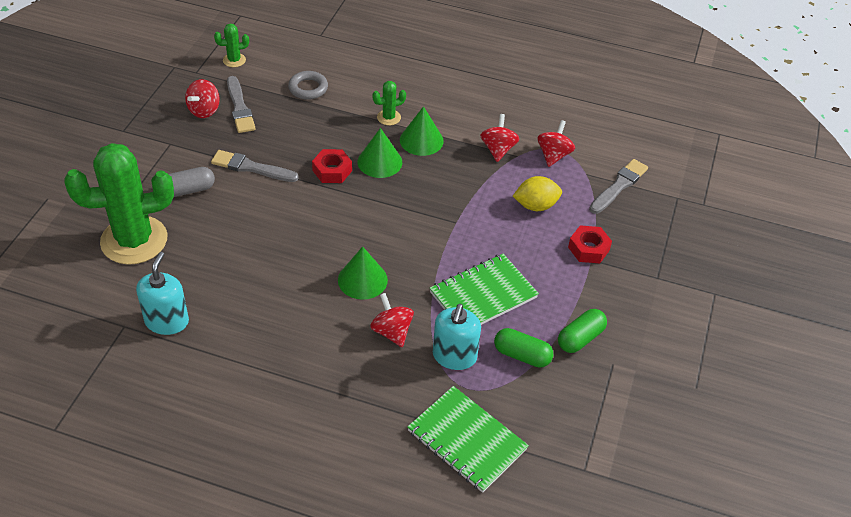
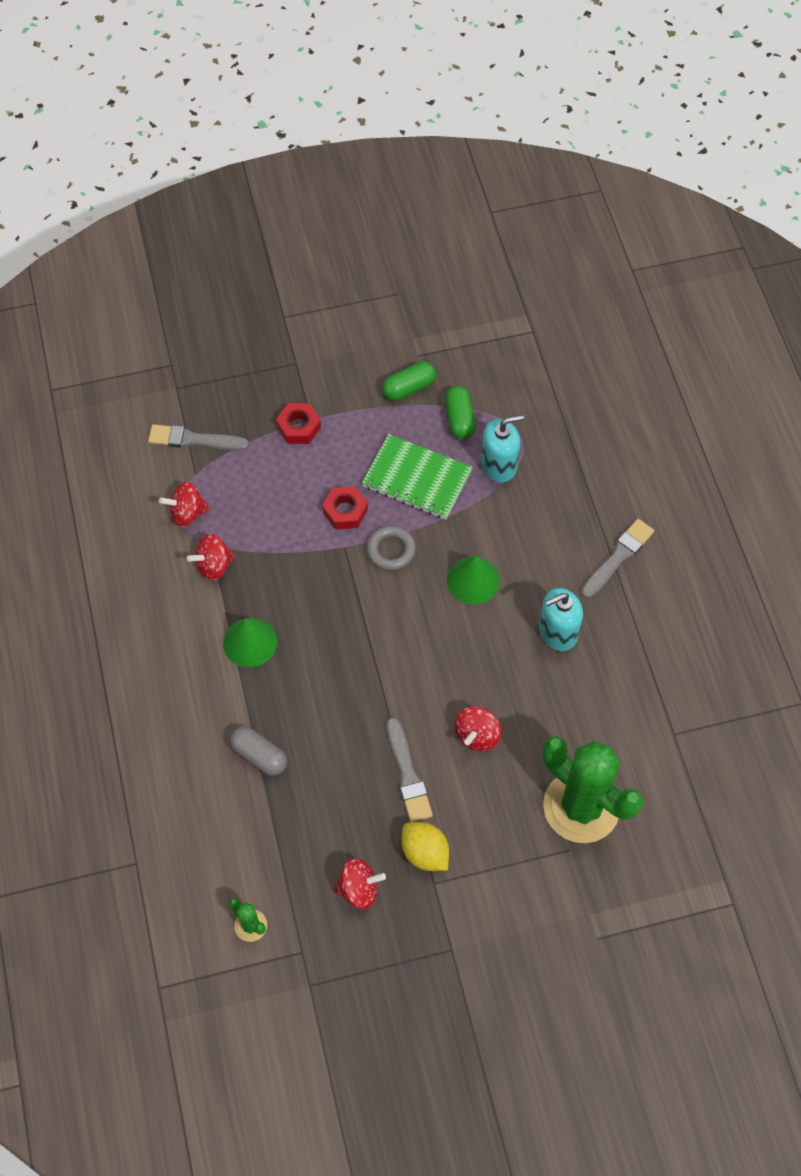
camera: 120 degrees left, 15 degrees up
(167, 321) = (641, 703): turquoise soap dispenser -> turquoise soap dispenser (557, 632)
(188, 190) = (482, 810): grey capsule -> grey capsule (259, 756)
(239, 107) = (327, 856): grey brush -> grey brush (618, 557)
(308, 88) = (244, 807): grey ring -> grey ring (391, 550)
(332, 171) = (356, 696): red nut -> red nut (345, 511)
(379, 162) = (310, 660): green cone -> none
(388, 117) = (236, 694): green cactus -> none
(392, 331) = (510, 523): red spinning top -> red spinning top (477, 735)
(467, 440) = (569, 415): green notebook -> none
(535, 206) = (273, 494): yellow lemon -> yellow lemon (425, 852)
(580, 338) = (409, 388): green capsule -> green capsule turned 45 degrees counterclockwise

